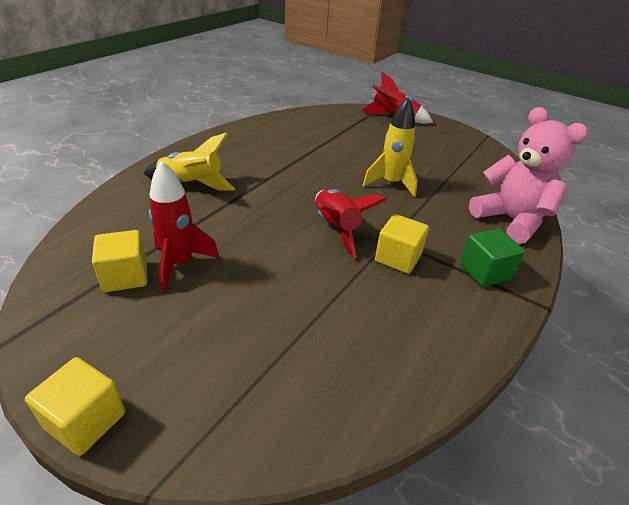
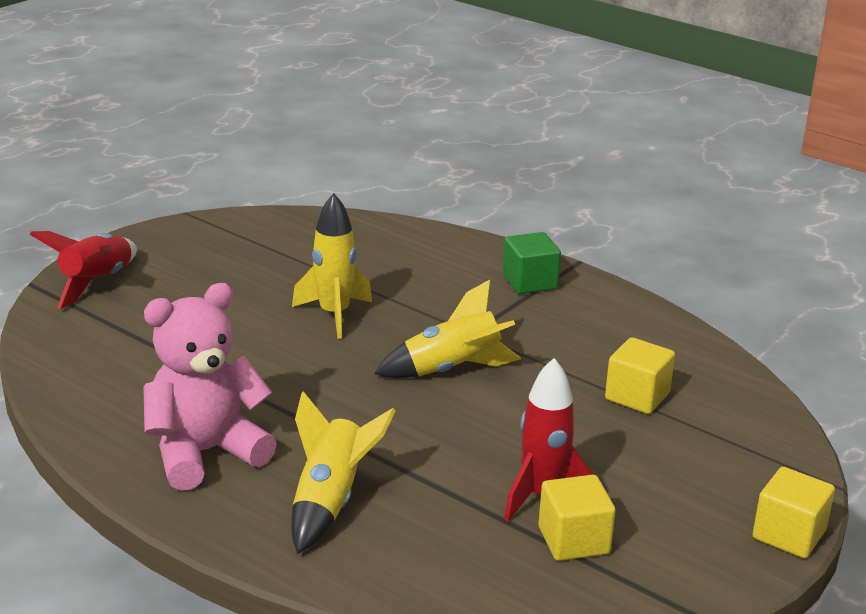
camera: 85 degrees left, 10 degrees down
(336, 228) = (452, 369): red rocket -> yellow rocket
(398, 258) = (511, 332): yellow cube -> yellow cube (637, 396)
(510, 220) = (427, 246): pink teddy bear -> pink teddy bear (205, 453)

